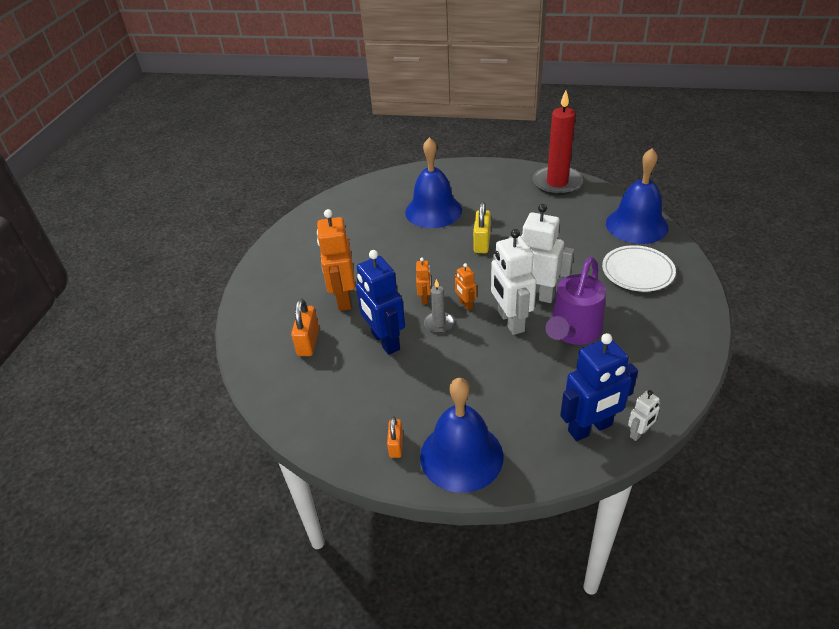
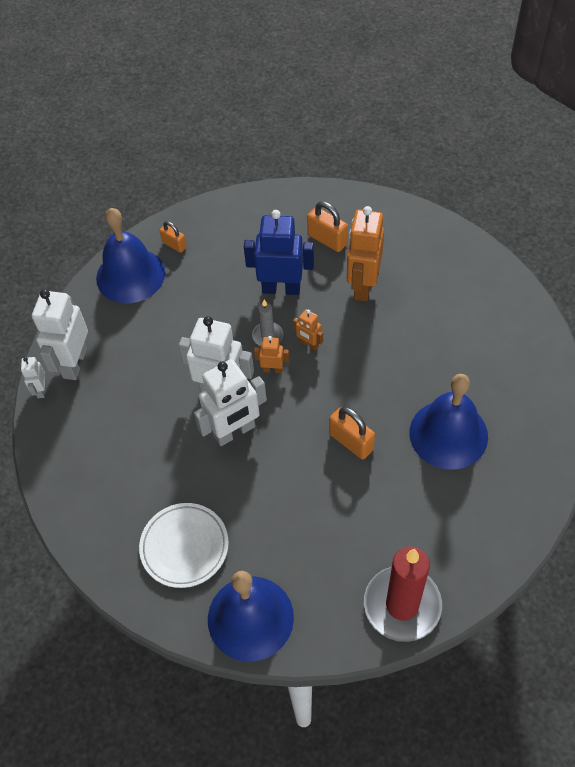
camera: 125 degrees right, 15 degrees up
(343, 299) = (362, 286): orange robot -> orange robot turned 105 degrees counterclockwise
(482, 243) = (351, 442): yellow padlock -> orange padlock
(573, 332) = (166, 426): purple watering can -> none
(590, 428) = (74, 363): blue robot -> white robot

